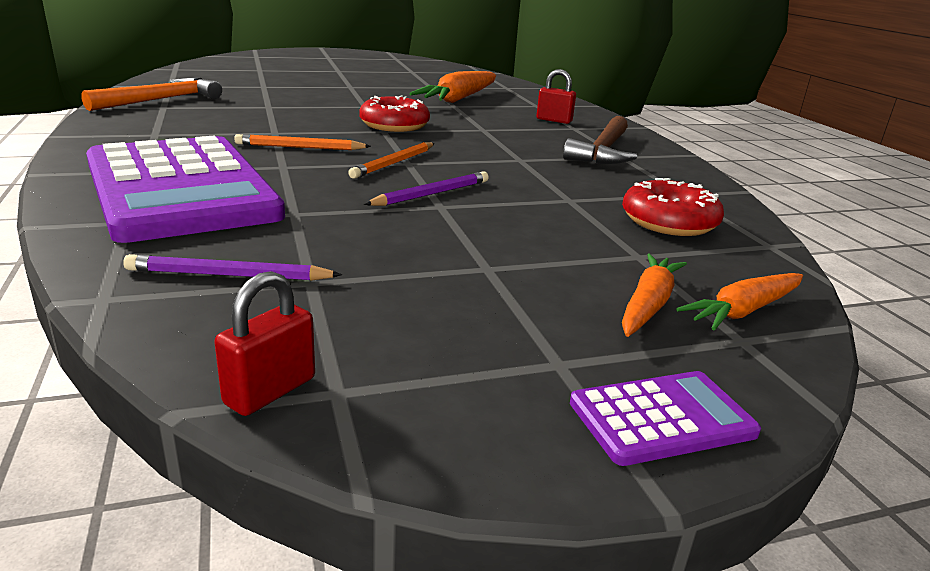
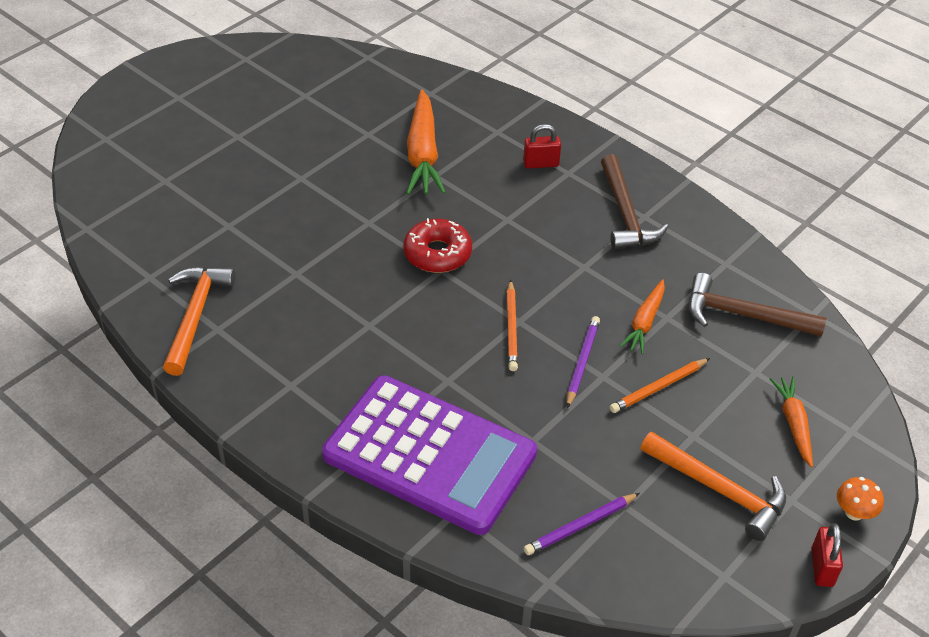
camera: 30 degrees left, 20 degrees up
(270, 391) = (699, 593): red padlock -> red padlock (822, 567)
(300, 147) = (421, 341): orange pencil -> orange pencil (658, 388)
(458, 316) = (719, 490): none -> orange hammer
(662, 418) = (854, 512): purple calculator -> orange mushroom
(669, 222) = (743, 315): red donut -> brown hammer
(743, 311) = (838, 402): orange carrot -> orange carrot (644, 322)

